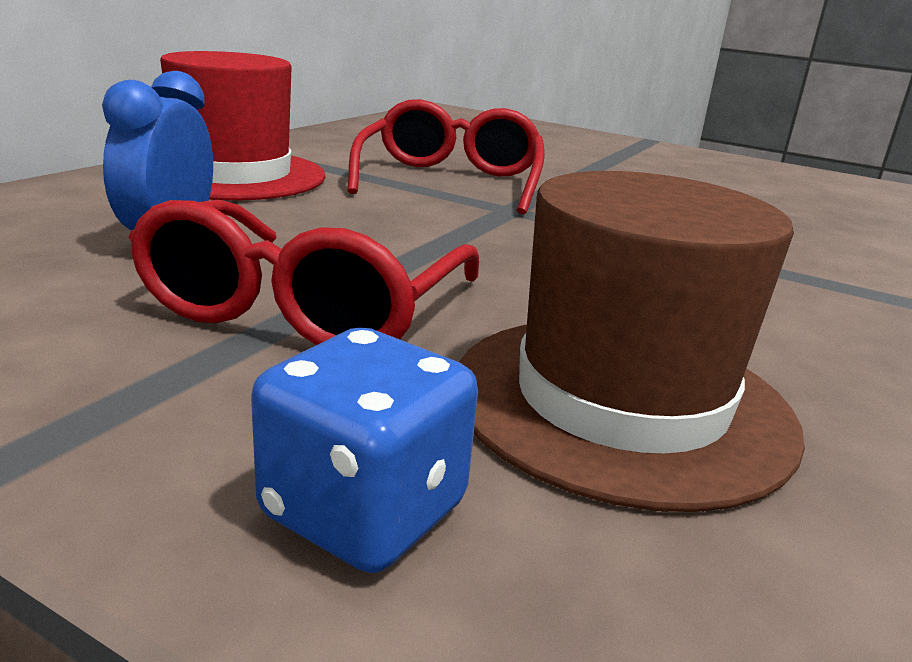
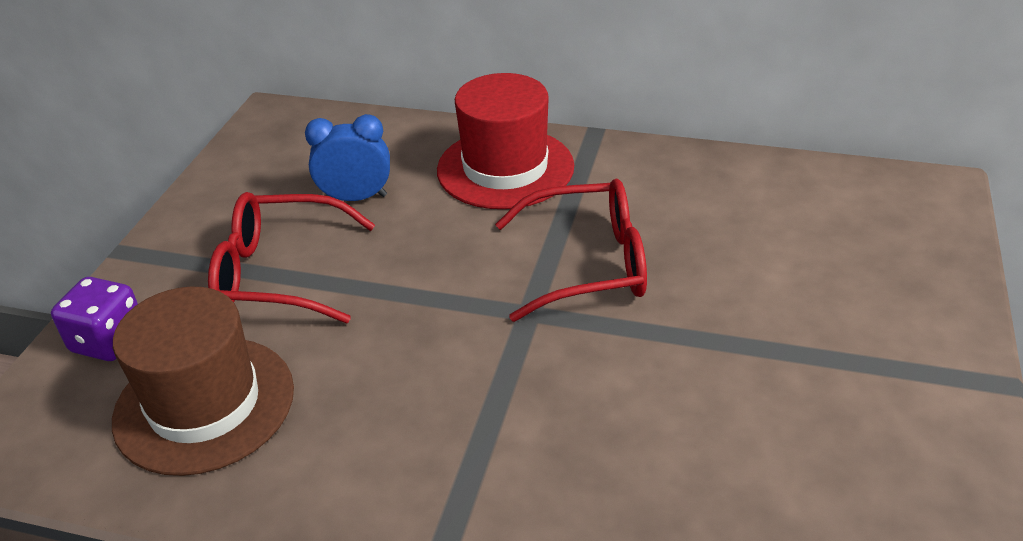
camera: 80 degrees right, 15 degrees up
(364, 511) = (109, 341): blue dice -> purple dice

